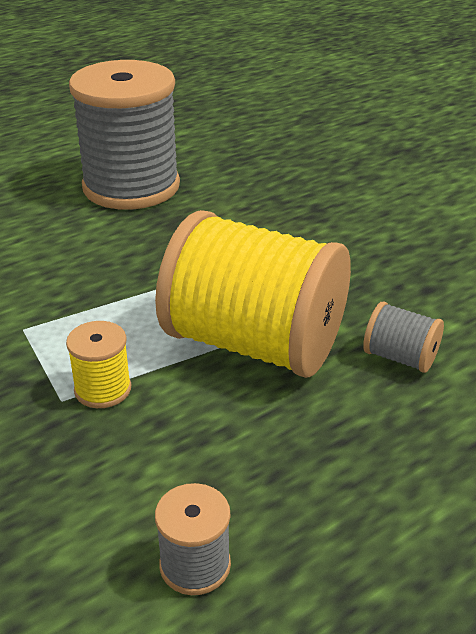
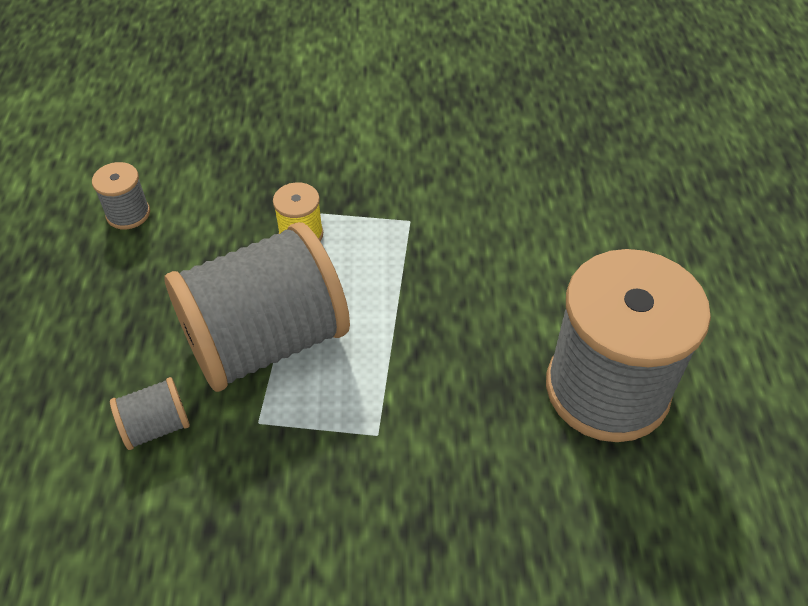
camera: 125 degrees right, 15 degrees up
(253, 343) = (266, 341): yellow spool -> grey spool

